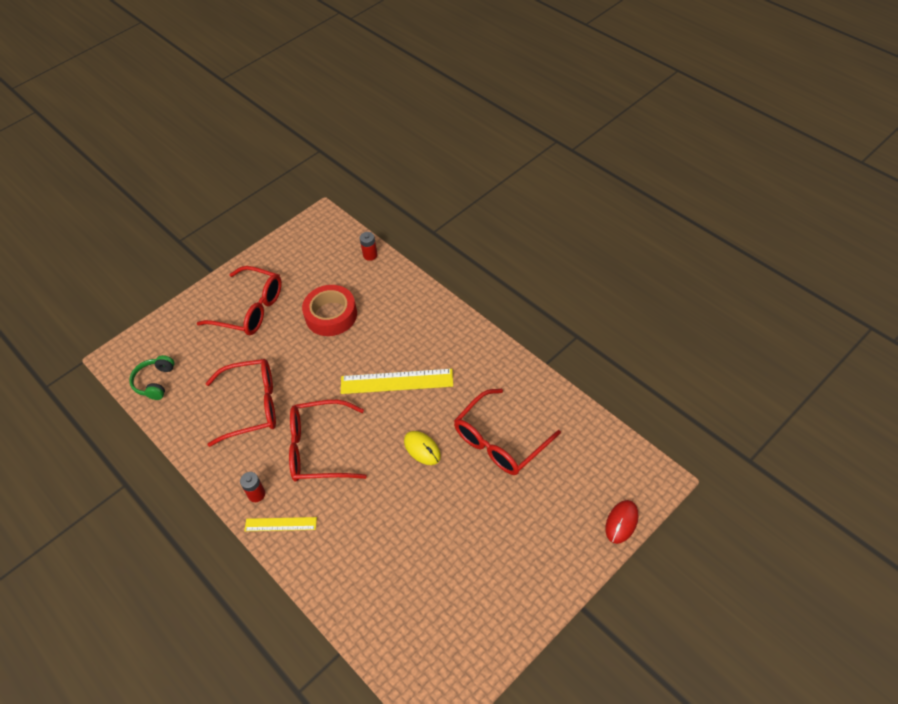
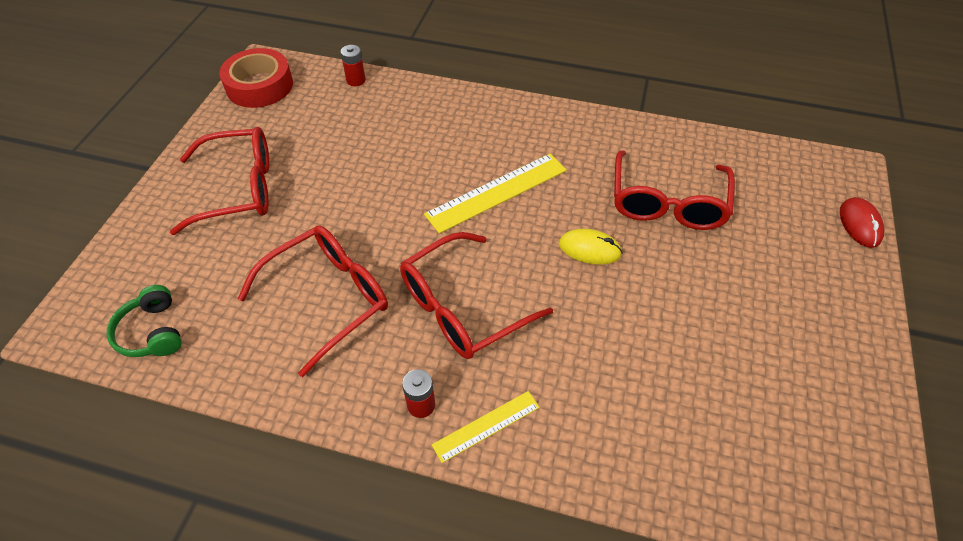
camera: 35 degrees left, 0 degrees up
(331, 315) = (356, 155): red tape -> red tape (259, 86)

